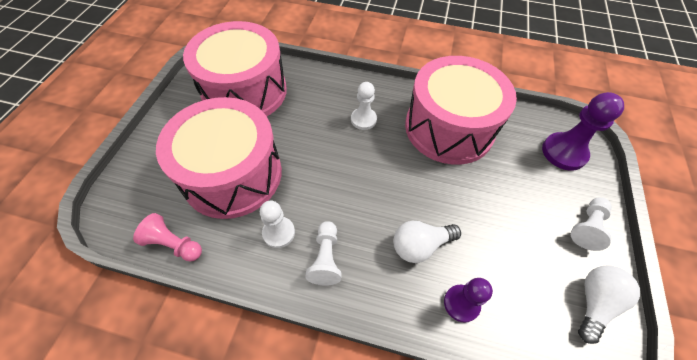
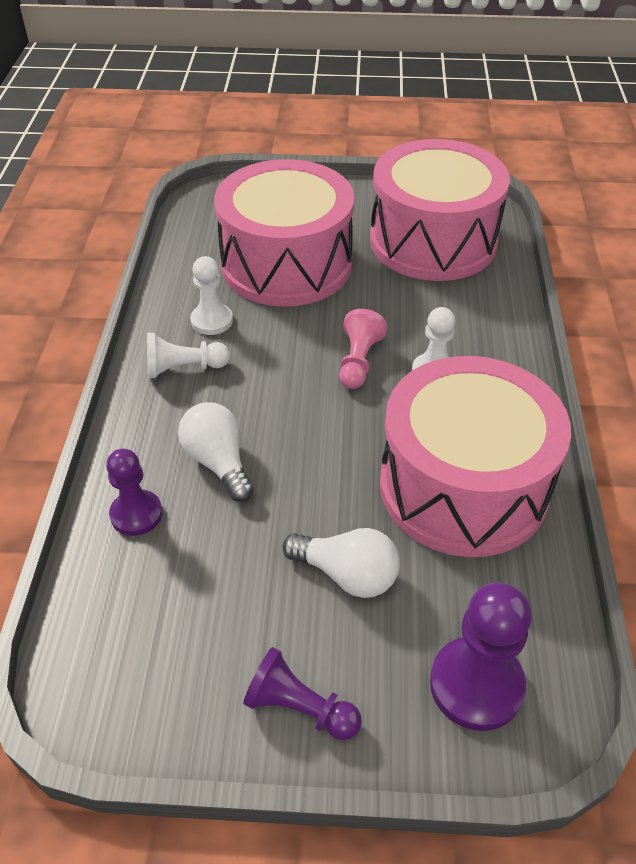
camera: 80 degrees right, 10 degrees down
(174, 244) = (182, 245): pink pawn -> pink pawn (358, 361)
(587, 227) = (299, 707): white pawn -> purple pawn
(594, 303) = (152, 698): white light bulb -> white light bulb (347, 574)

